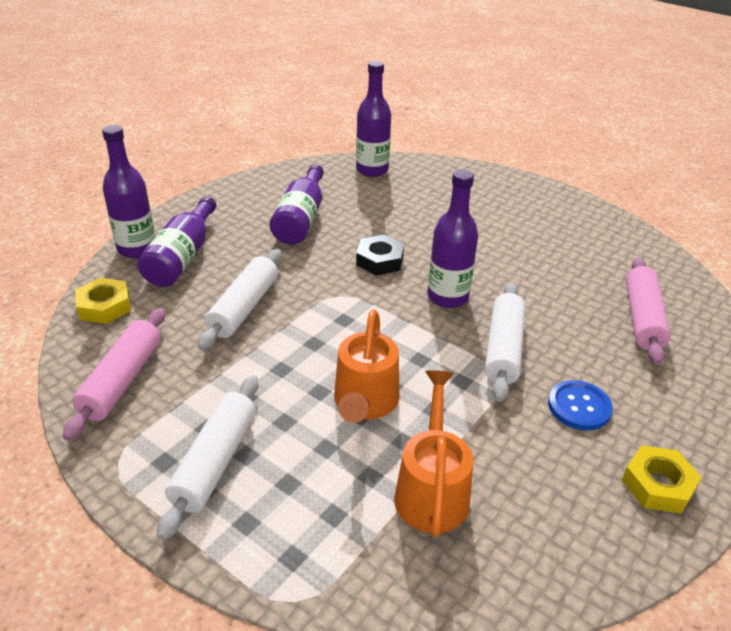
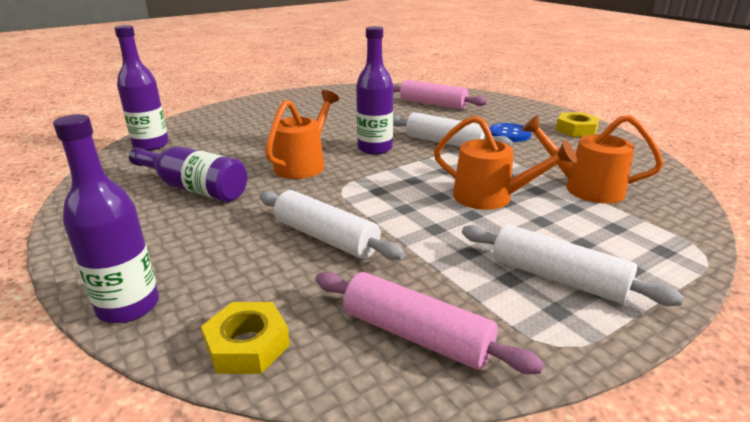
camera: 70 degrees left, 10 degrees down
(182, 257) = (189, 269): purple bottle -> none
(380, 260) = (304, 164): black nut -> orange watering can

